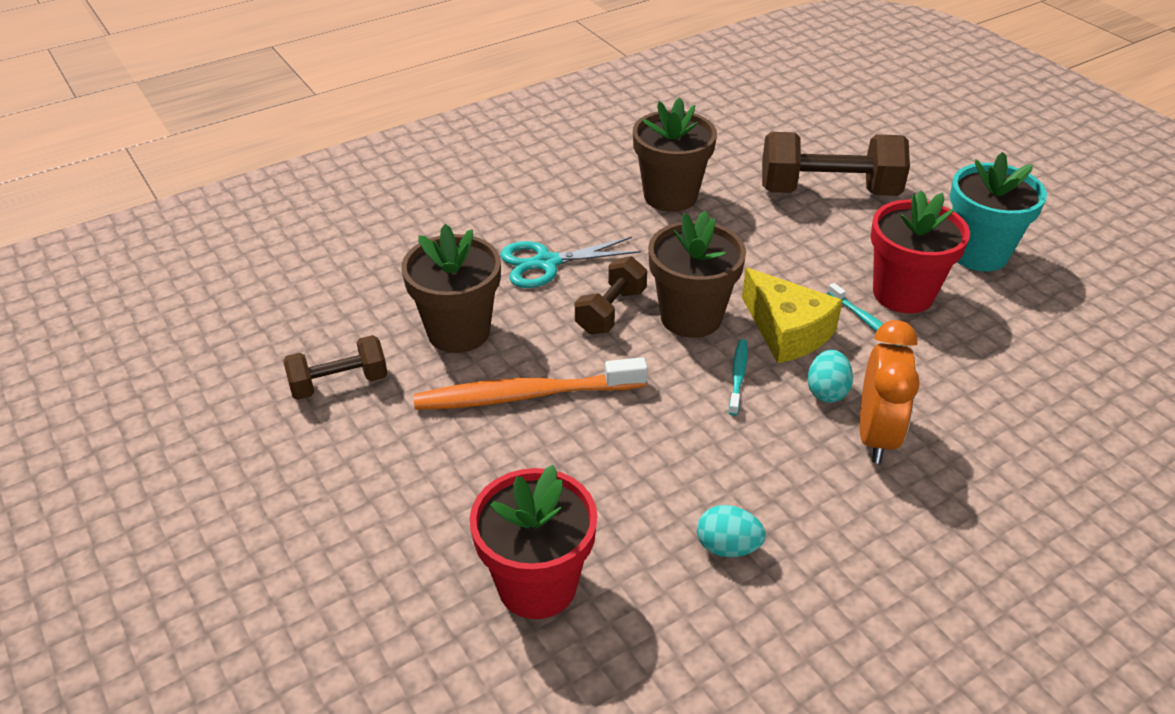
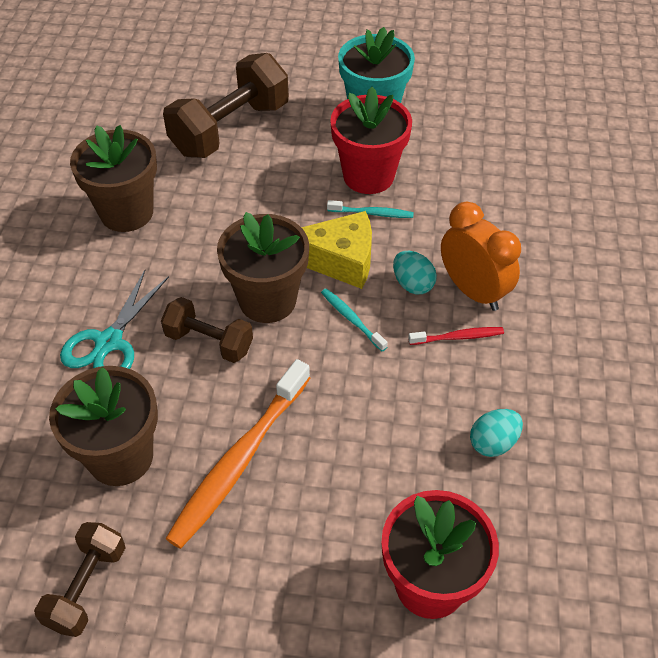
camera: 50 degrees left, 10 degrees up
(611, 311) = (209, 342): brown dumbbell -> brown dumbbell turned 45 degrees counterclockwise
(810, 455) = (458, 337): none -> red toothbrush

